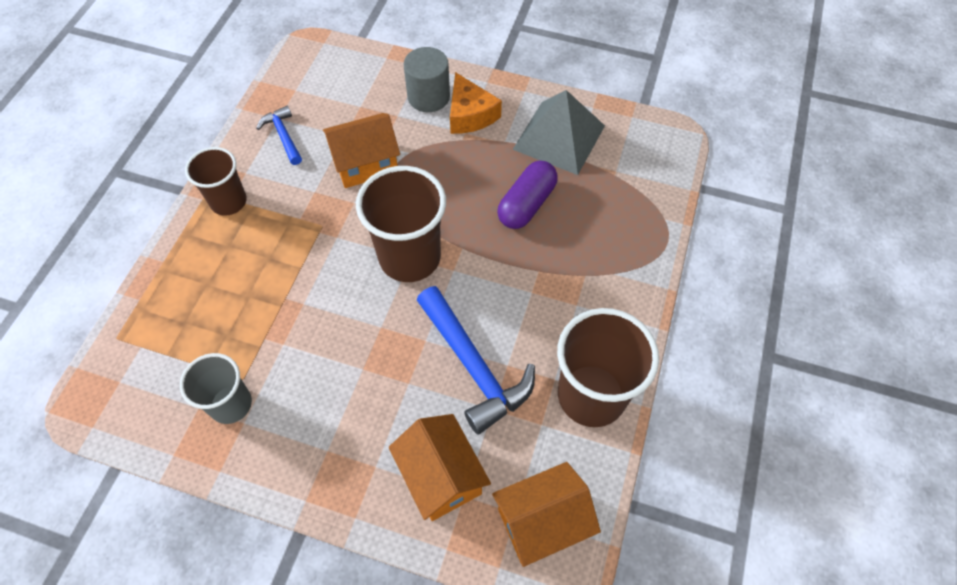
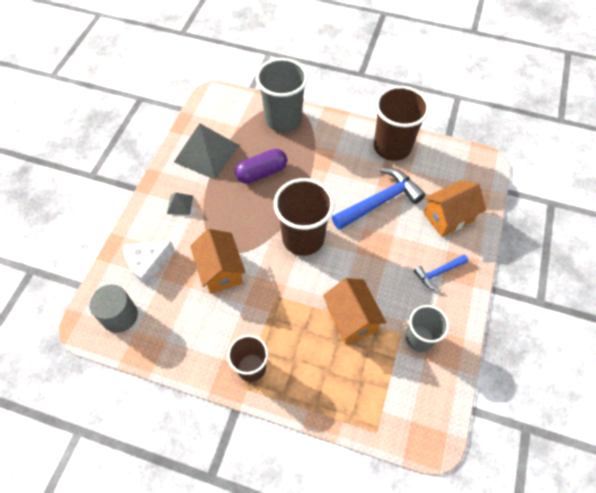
camera: 90 degrees left, 0 degrees up
(283, 136) = (186, 333): blue hammer -> blue hammer (438, 273)
(382, 91) = (148, 264): none -> white cheese
(428, 97) = (158, 231): grey cylinder -> grey cylinder (120, 316)
(470, 115) = (180, 204): orange cheese -> grey pyramid
(526, 204) = (262, 173): purple capsule -> purple capsule turned 60 degrees counterclockwise
(542, 521) = (464, 171): orange house -> orange house (351, 319)
(636, 230) = (283, 119): none -> grey cup

